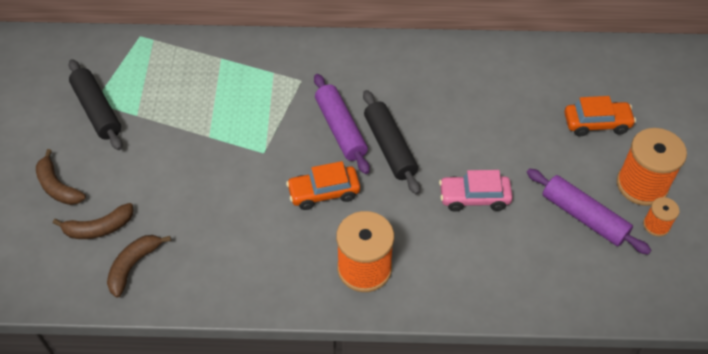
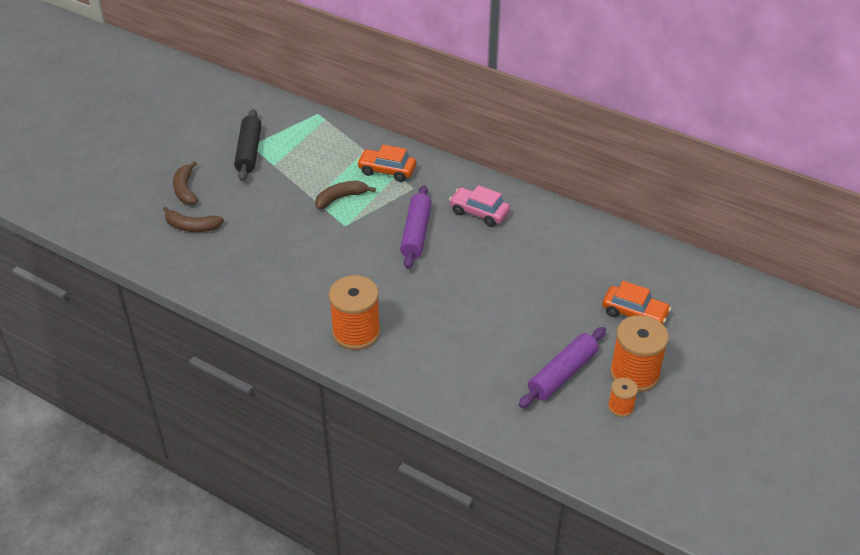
camera: 30 degrees right, 10 degrees down
(133, 266) = (196, 260): brown banana -> brown banana (340, 198)
(324, 192) = (367, 270): orange car -> orange car (387, 171)
(390, 147) = (444, 261): black rolling pin -> none
(474, 197) = (482, 322): pink car -> pink car (479, 212)
(584, 217) = (562, 374): purple rolling pin -> purple rolling pin turned 60 degrees clockwise

